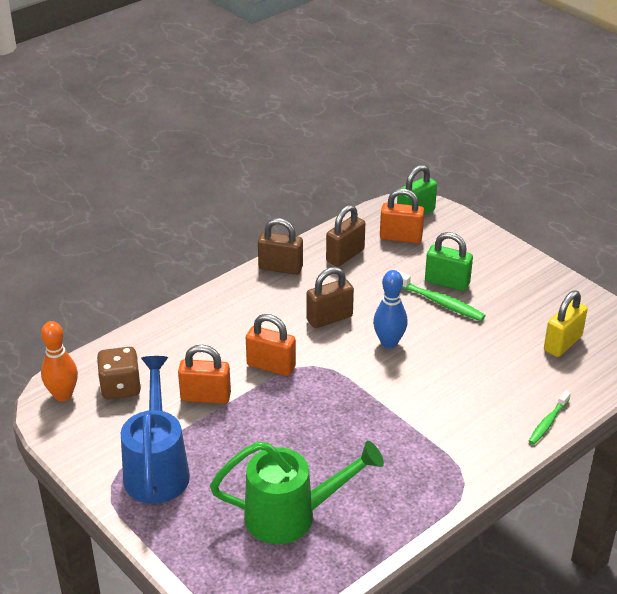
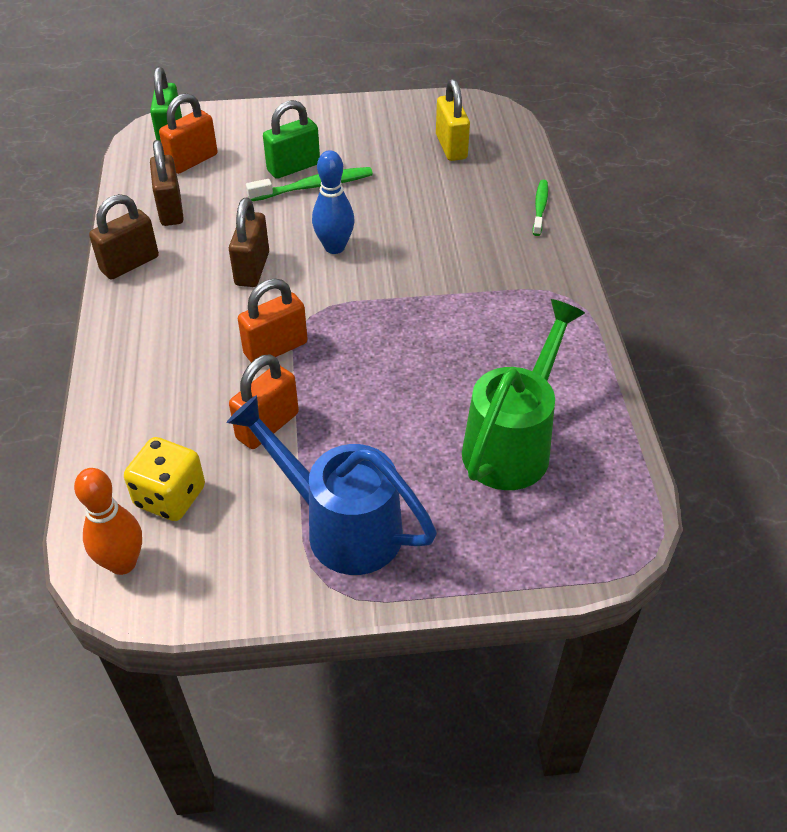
camera: 55 degrees left, 10 degrees up
(120, 387) = (170, 497): brown dice -> yellow dice
(548, 422) = (540, 207): green toothbrush -> green toothbrush turned 150 degrees counterclockwise

